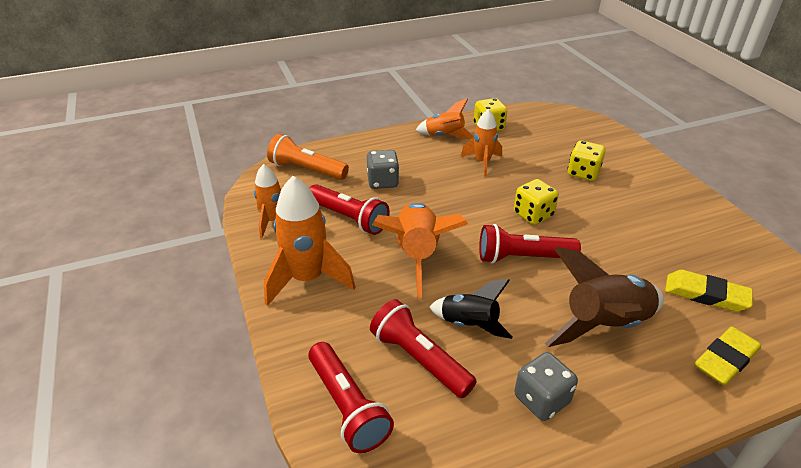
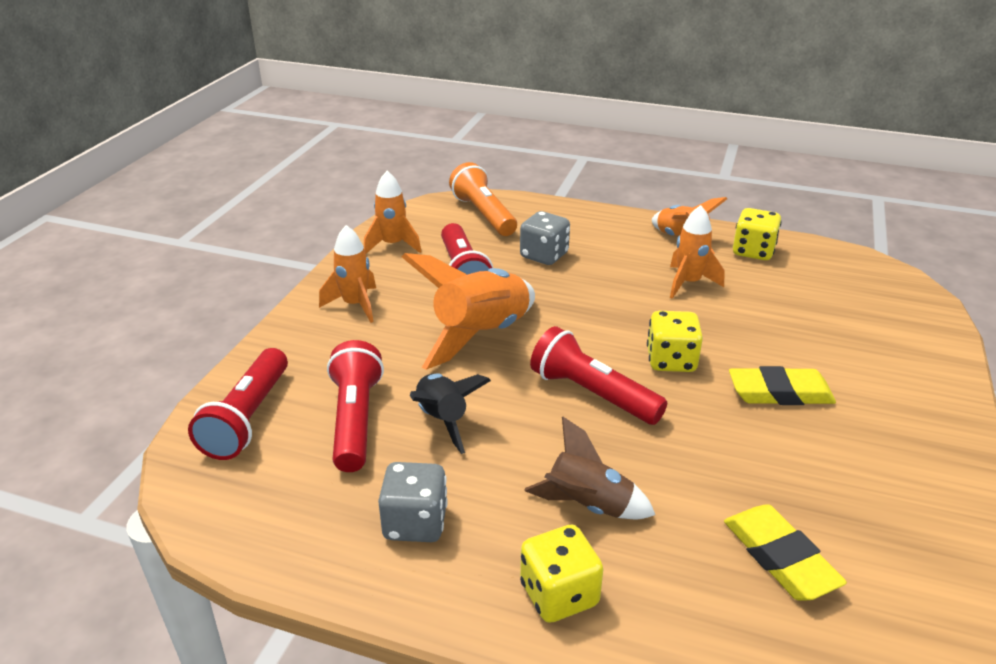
camera: 40 degrees right, 5 degrees down
(307, 279) = (355, 305): orange rocket -> orange rocket, size x0.61
(583, 173) = (811, 349): yellow dice -> yellow dice (559, 594)
(604, 325) = (588, 506): brown rocket -> brown rocket, size x0.61
(725, 359) = (692, 633): yellow eraser -> yellow eraser (780, 393)

